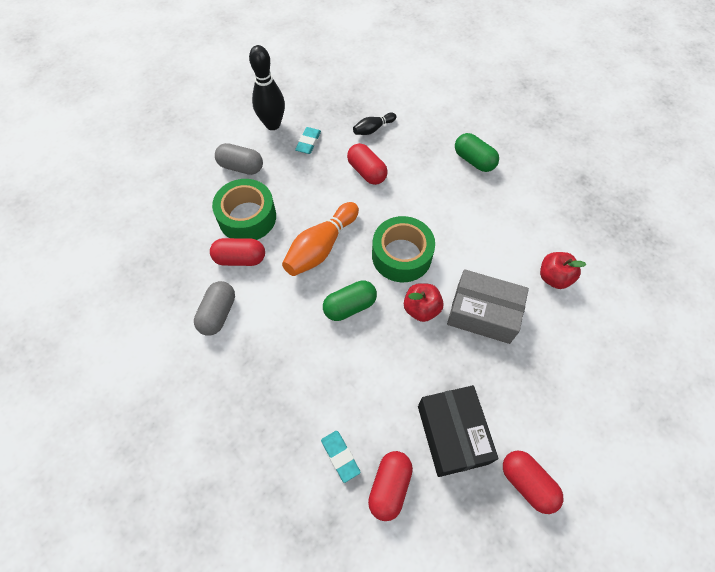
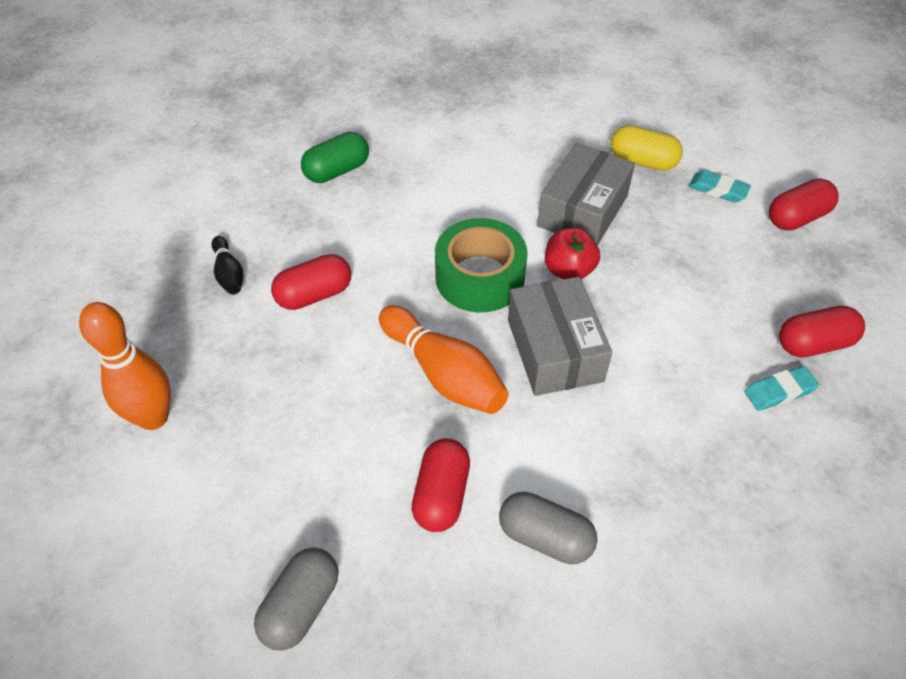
camera: 80 degrees left, 10 degrees down
(241, 167) = (236, 479): grey capsule -> grey capsule (301, 606)
(247, 217) = (356, 477): green tape -> none
(273, 124) = (153, 417): black bowling pin -> orange bowling pin
(308, 142) = (221, 366): turquoise eraser -> turquoise eraser (718, 190)
(350, 306) = (555, 350): green capsule -> grey box
(389, 486) = (814, 344): red capsule -> red capsule turned 45 degrees counterclockwise
(452, 434) = (744, 271): black box -> none
(554, 277) = (541, 138): red apple -> none
(554, 354) = (642, 161): none -> yellow capsule

